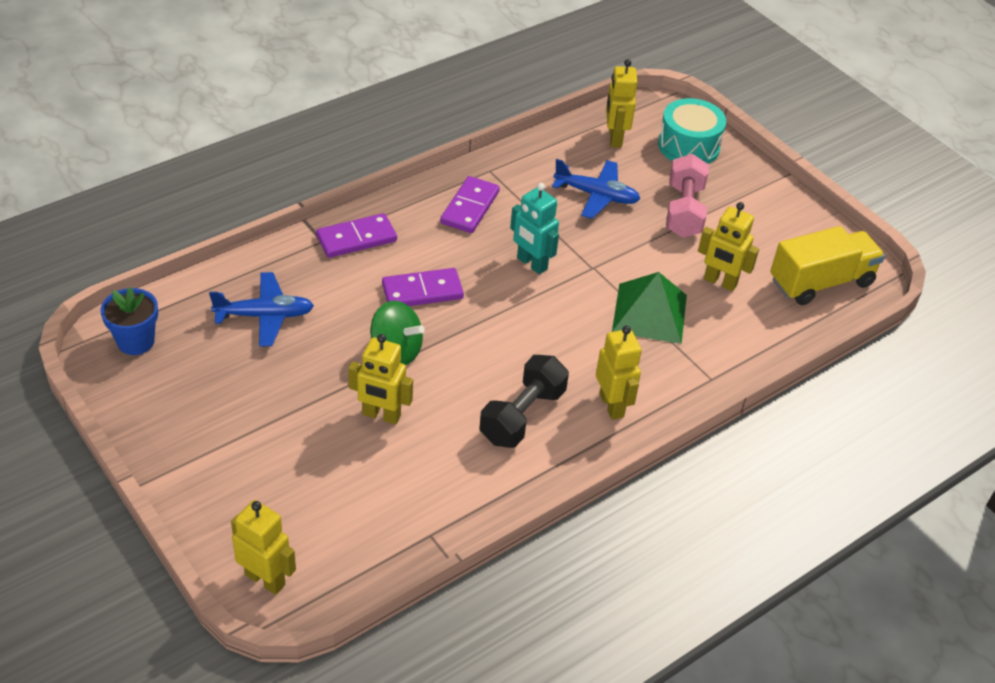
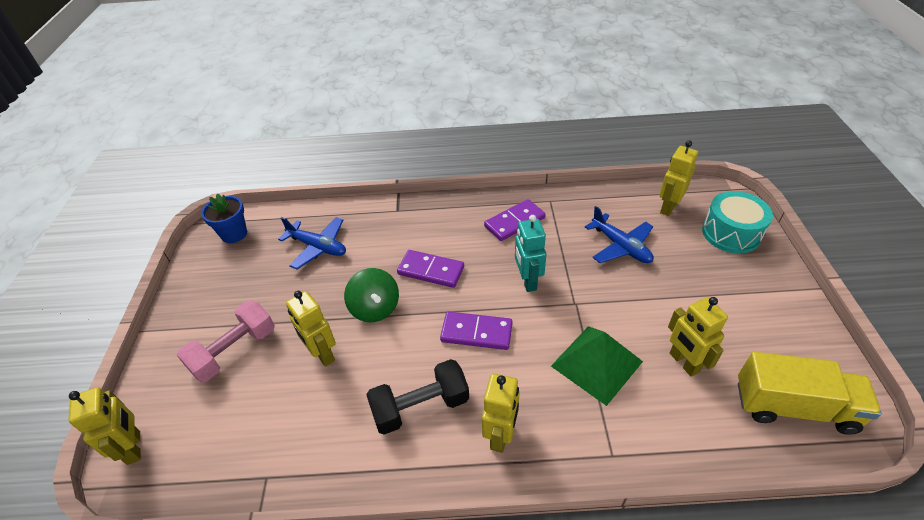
camera: 40 degrees right, 0 degrees up
(356, 238) = (419, 217): purple domino -> purple domino (476, 333)
(684, 211) = (690, 285): pink dumbbell -> pink dumbbell (234, 351)

